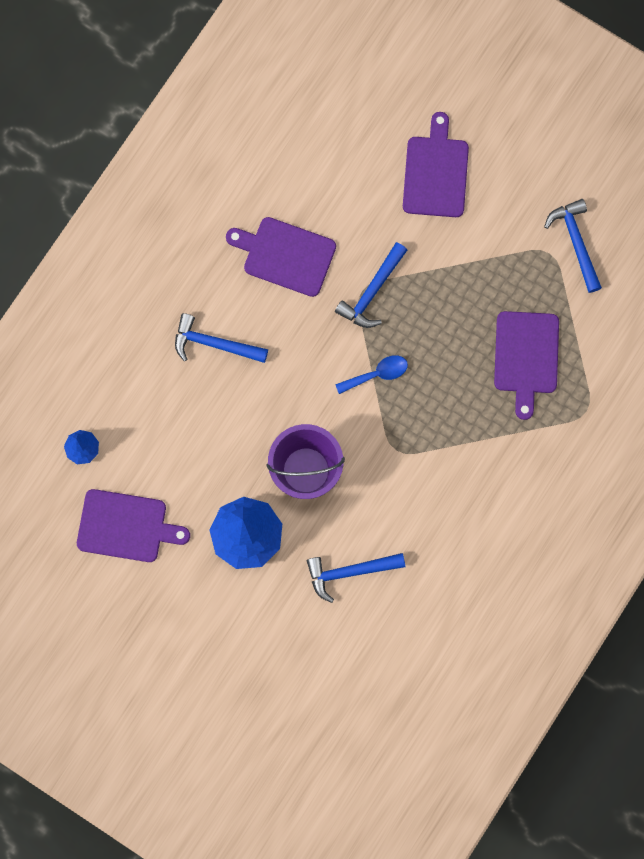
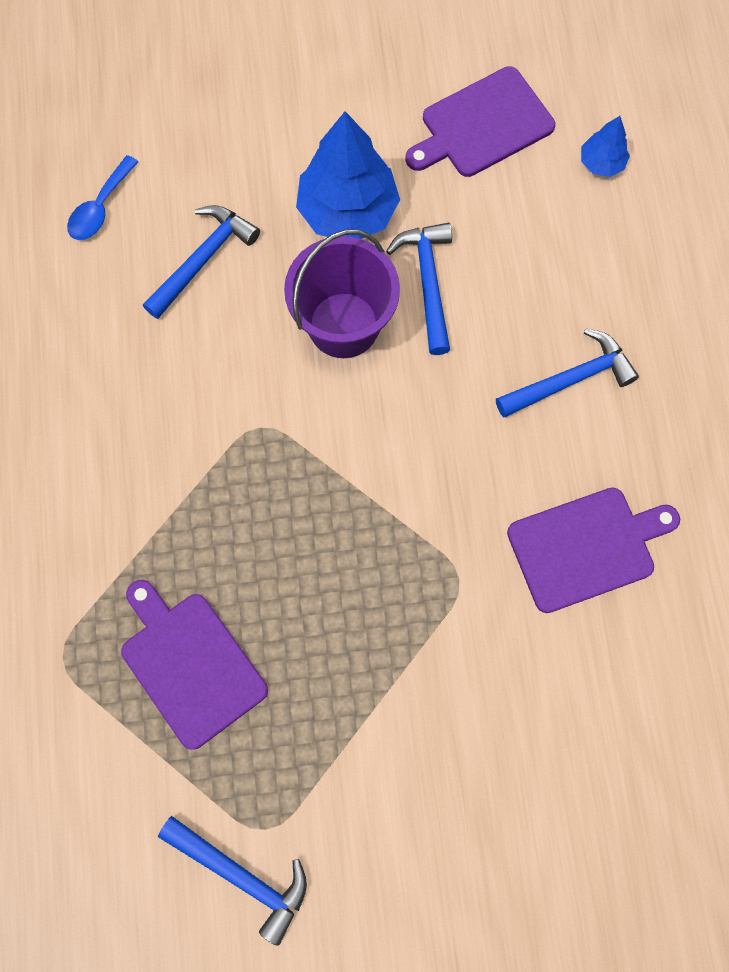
camera: 140 degrees right, 5 degrees down
(372, 291) = (446, 589): blue hammer -> blue hammer (428, 283)
(377, 374) = (355, 495): blue spoon -> blue spoon (100, 208)
(436, 172) = (500, 815): purple cutting board -> none

